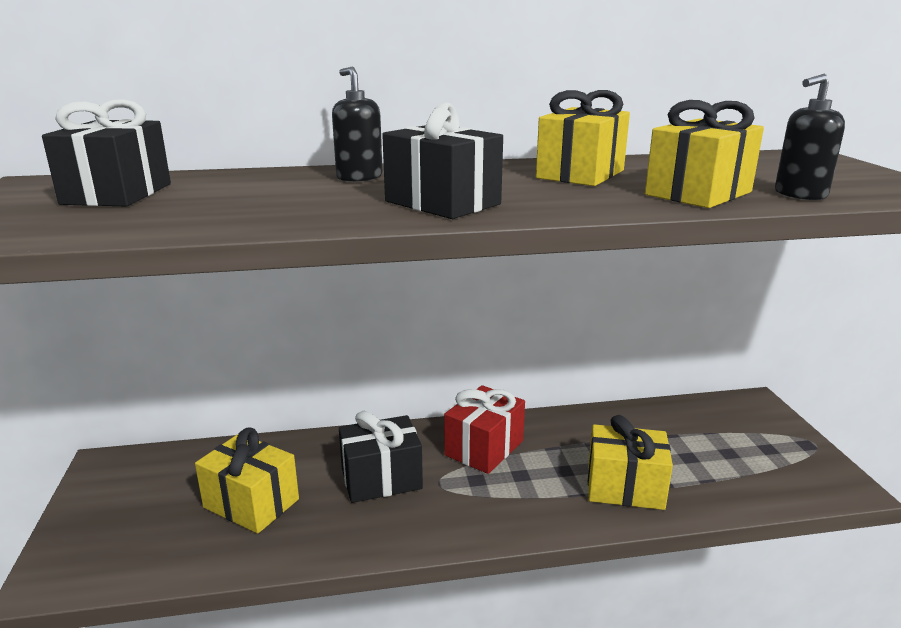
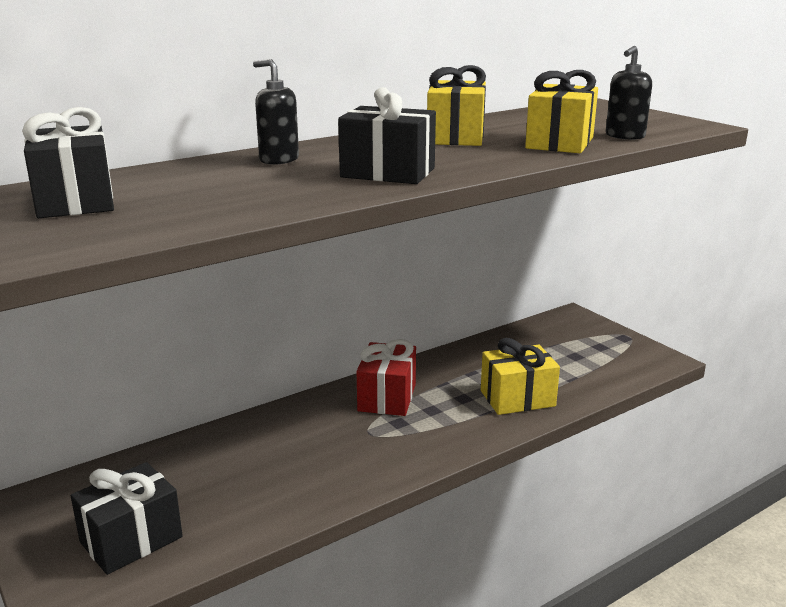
camera: 25 degrees left, 0 degrees up
(251, 503) = (211, 492): yellow gift -> none
(381, 479) = (317, 443): black gift -> black gift (131, 540)

